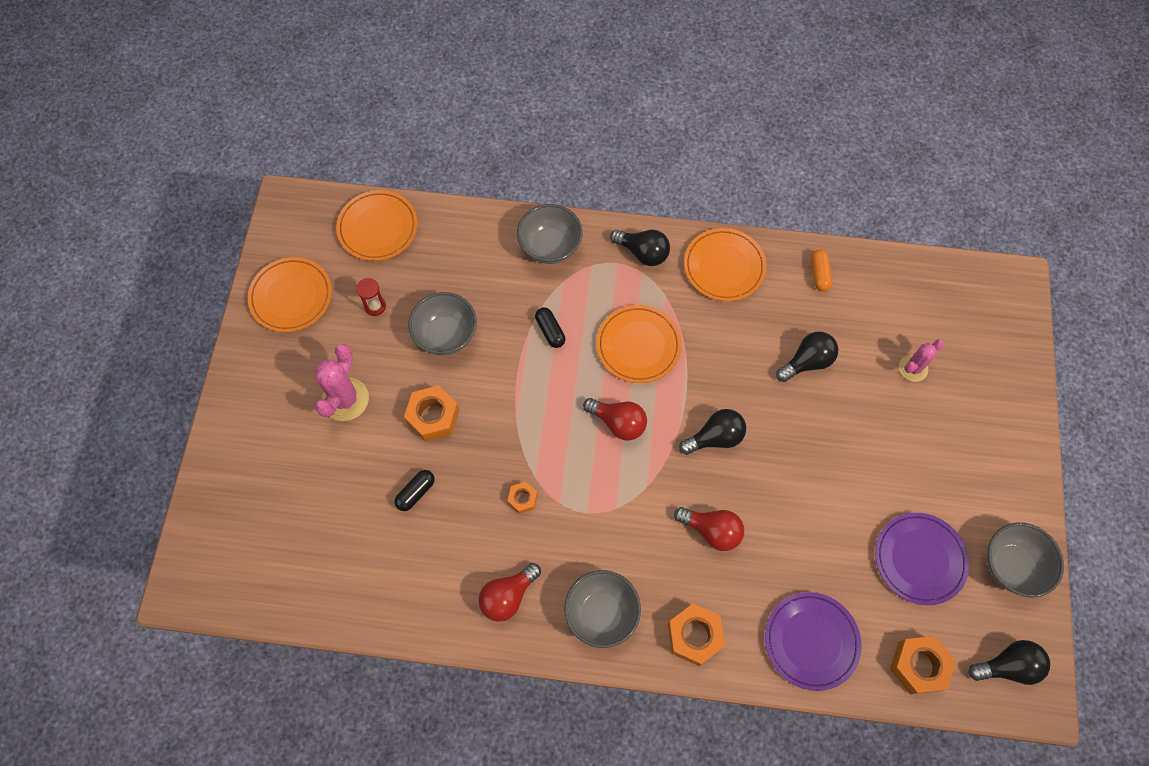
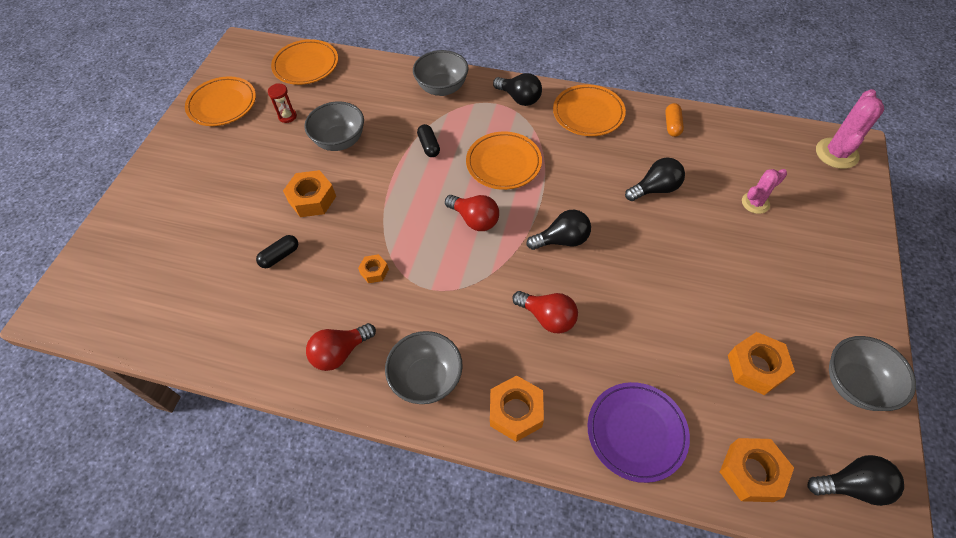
camera: 10 degrees right, 10 degrees down
(345, 399) = (242, 179): pink cactus -> pink cactus (836, 153)
(919, 559) = (756, 367): purple plate -> orange nut

